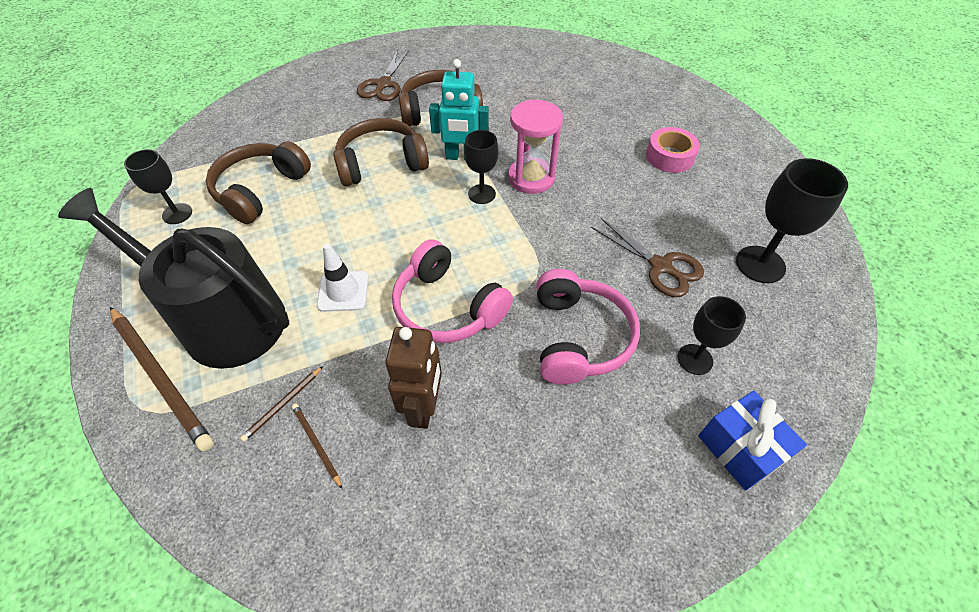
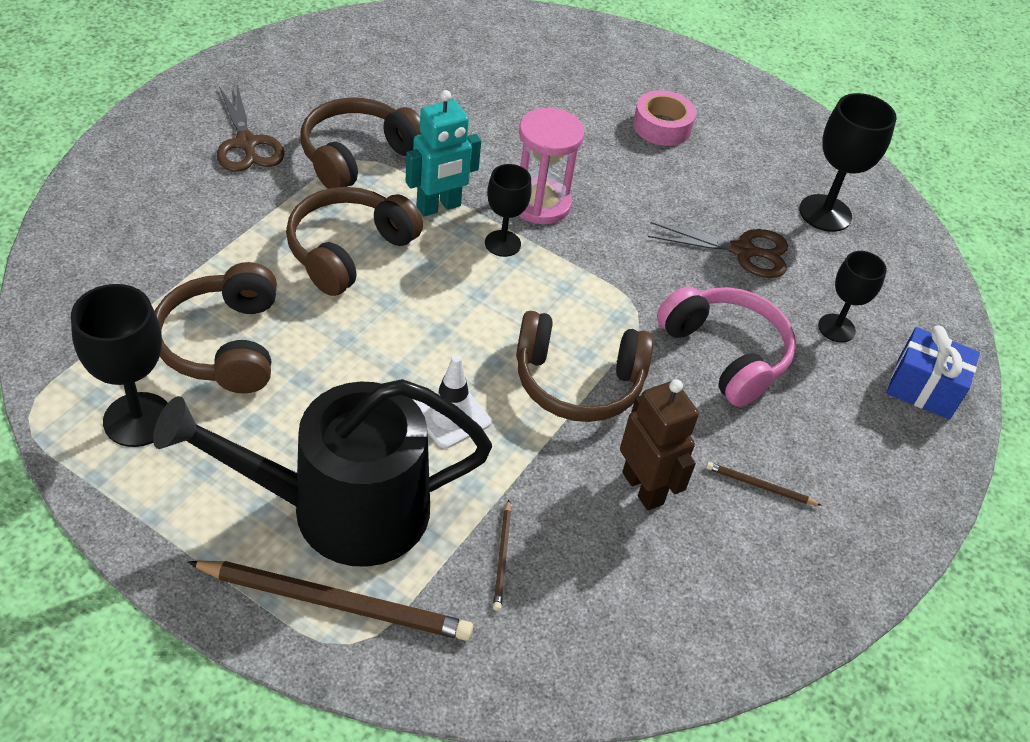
camera: 40 degrees left, 5 degrees down
(177, 214) = (138, 419): black goblet -> black goblet, size x1.55
(316, 444) = (573, 573): brown pencil -> brown pencil (759, 486)
(448, 307) = (578, 381): pink headphones -> brown headphones

